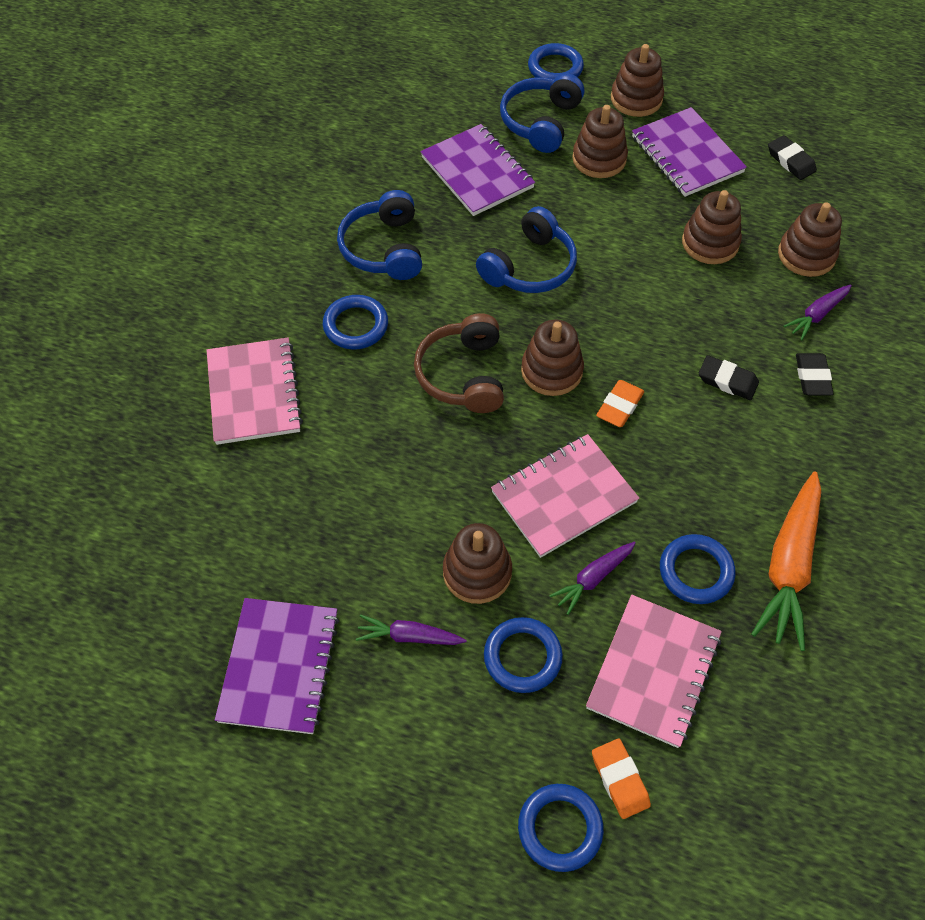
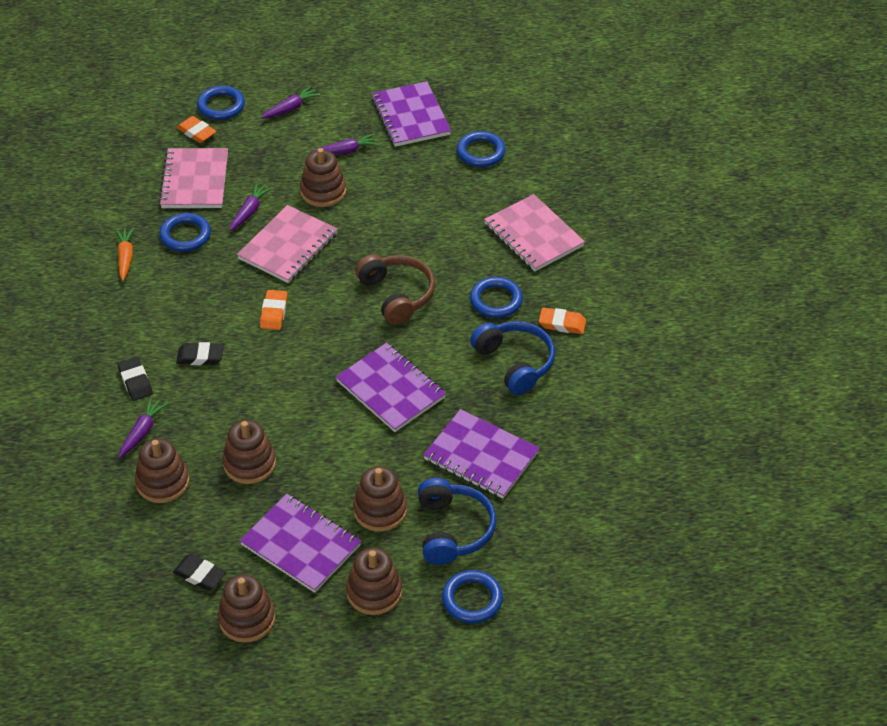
camera: 155 degrees right, 10 degrees down
(304, 272) = (562, 323): none -> orange eraser
(450, 769) = (290, 108): none -> purple carrot
(522, 657) = (275, 163): blue ring -> blue ring (480, 152)
(529, 267) = (391, 389): blue headphones -> purple notebook
(551, 371) = (334, 319): brown stacking toy -> brown stacking toy (247, 619)
(789, 566) = (125, 257): orange carrot -> orange carrot, size x0.53

